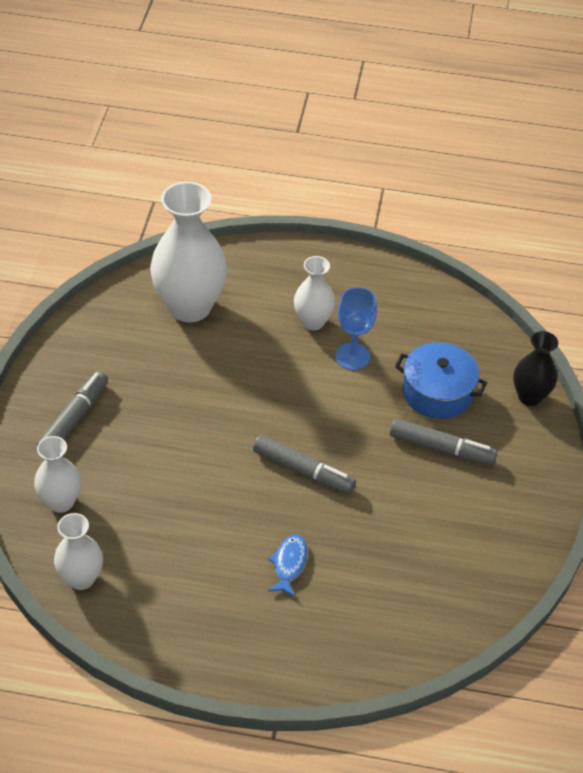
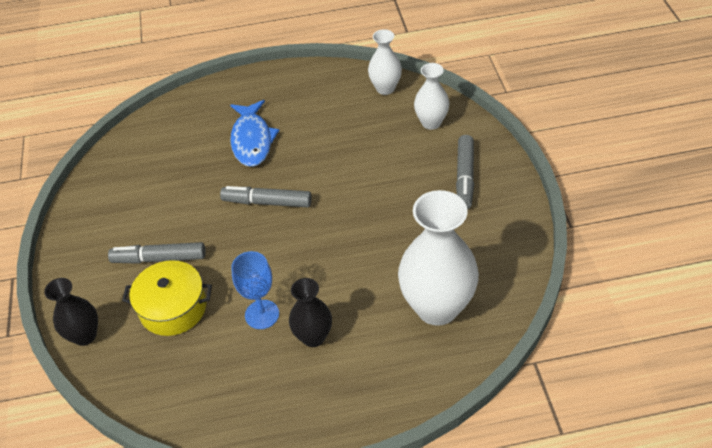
camera: 165 degrees right, 0 degrees up
(289, 564) = (252, 140): blue fish -> blue fish, size x1.79
(313, 322) = (313, 337): white vase -> black vase
(437, 392) = (173, 308): blue pot -> yellow pot

